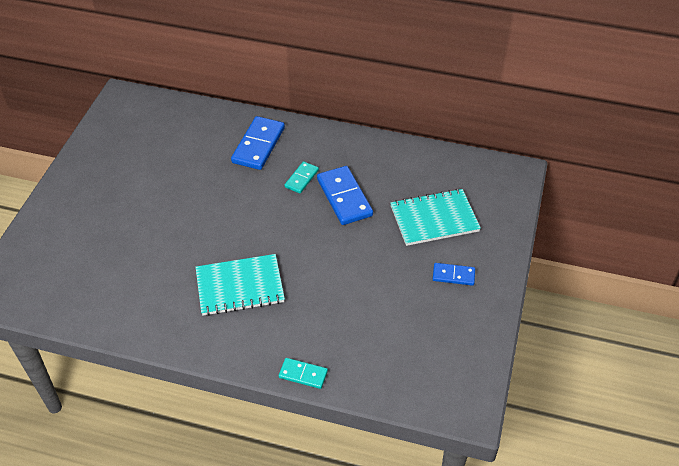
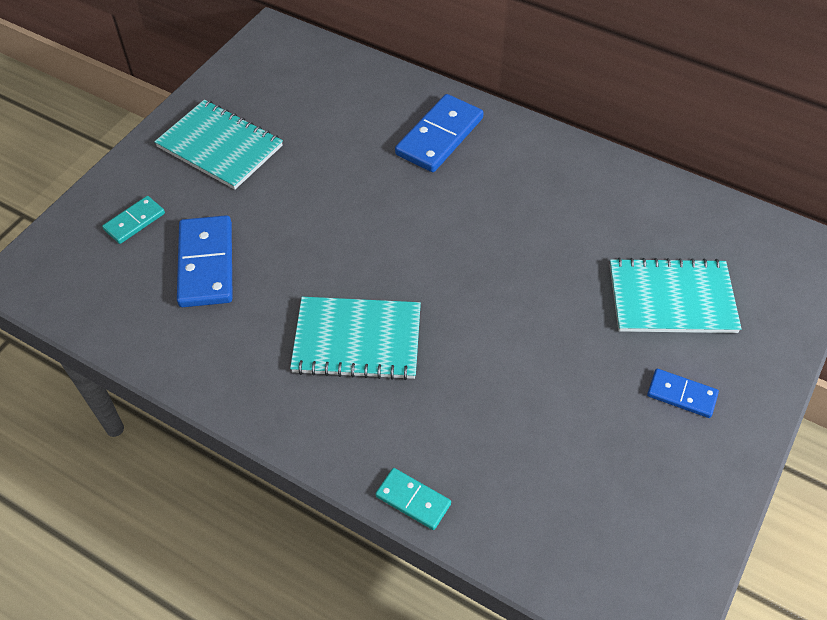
camera: 15 degrees right, 5 degrees up
(107, 180) = (220, 146): none -> turquoise notebook
(301, 178) = (488, 197): turquoise domino -> turquoise domino (134, 221)
(344, 197) = (543, 238): blue domino -> blue domino (206, 264)

